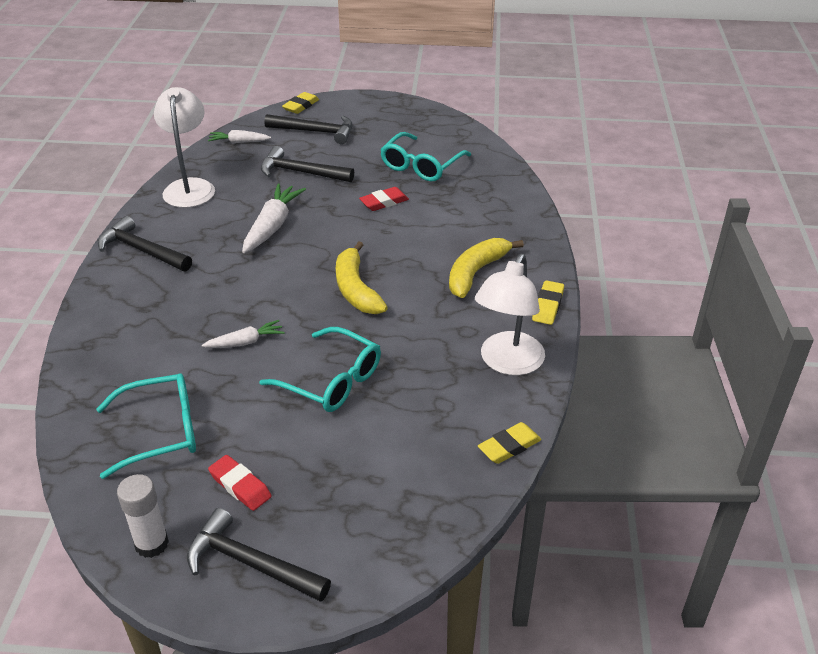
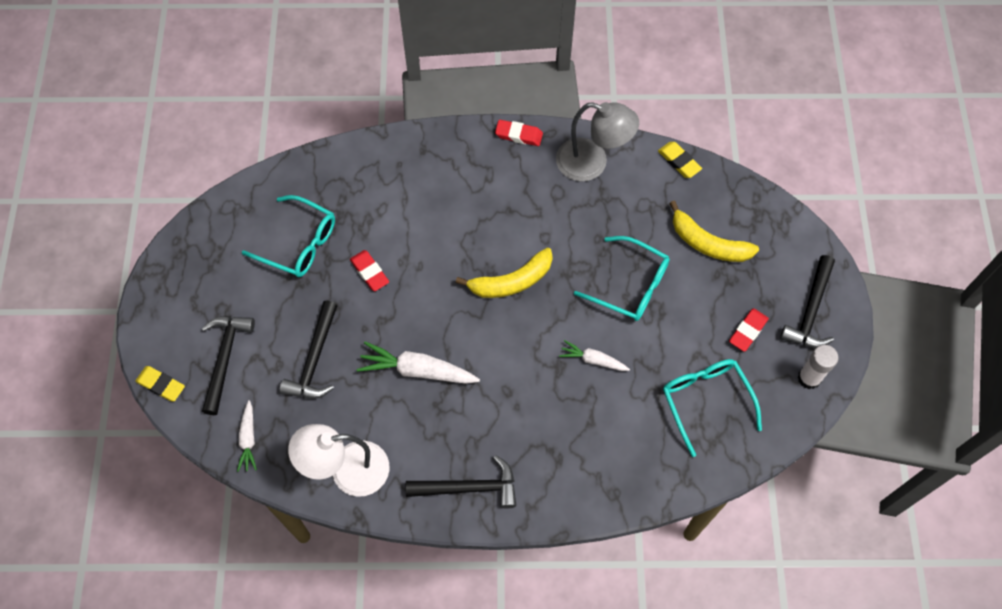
camera: 95 degrees left, 25 degrees up
(142, 250) = (468, 487): black hammer -> black hammer turned 120 degrees counterclockwise
(245, 342) = (593, 360): white carrot -> white carrot turned 45 degrees counterclockwise
(331, 380) = (630, 285): turquoise glasses -> turquoise glasses turned 90 degrees clockwise
(476, 273) = (478, 188): yellow banana -> yellow banana (708, 243)
(507, 363) = (592, 163): white lamp -> grey lamp
(547, 306) = (519, 135): yellow eraser -> red eraser

